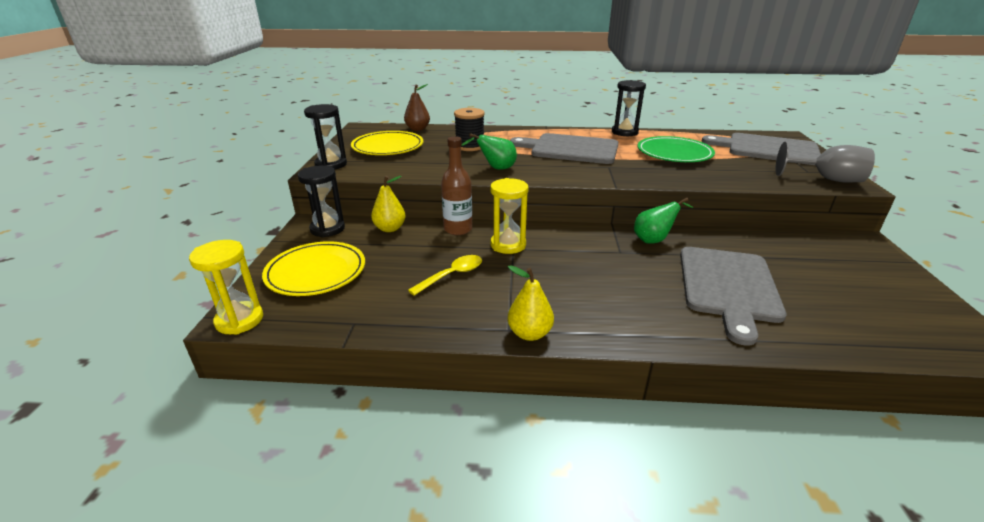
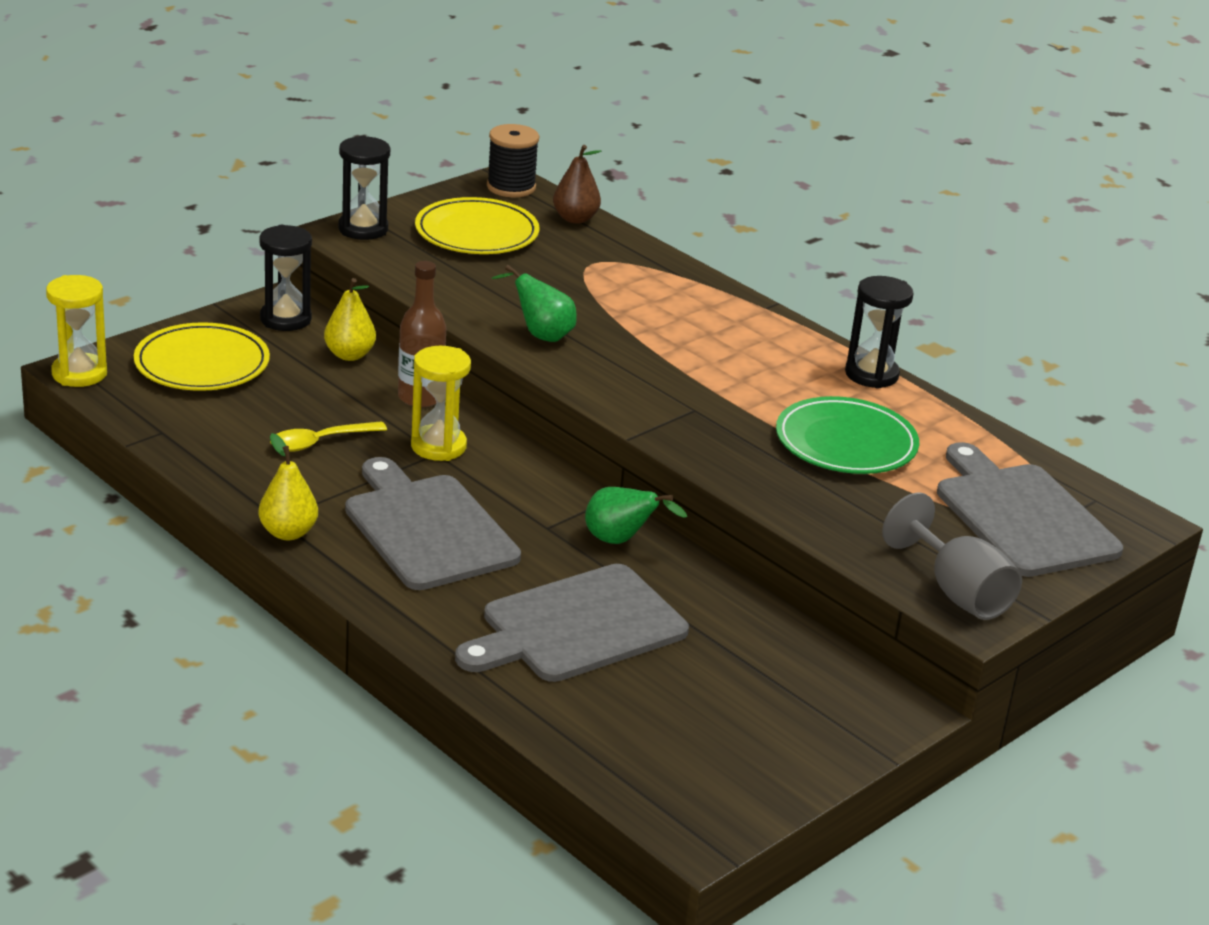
camera: 40 degrees right, 0 degrees up
(452, 275) = (319, 442): yellow spoon -> yellow spoon turned 150 degrees clockwise
(470, 146) = (583, 284): black spool -> black spool (511, 187)
(570, 149) = (711, 358): grey cutting board -> grey cutting board (427, 529)

